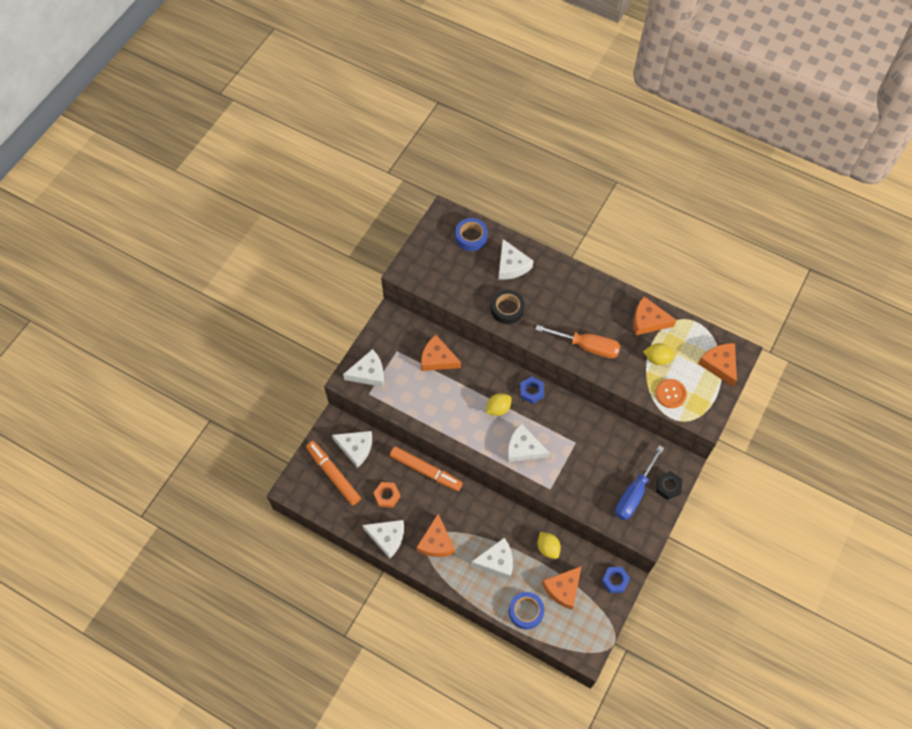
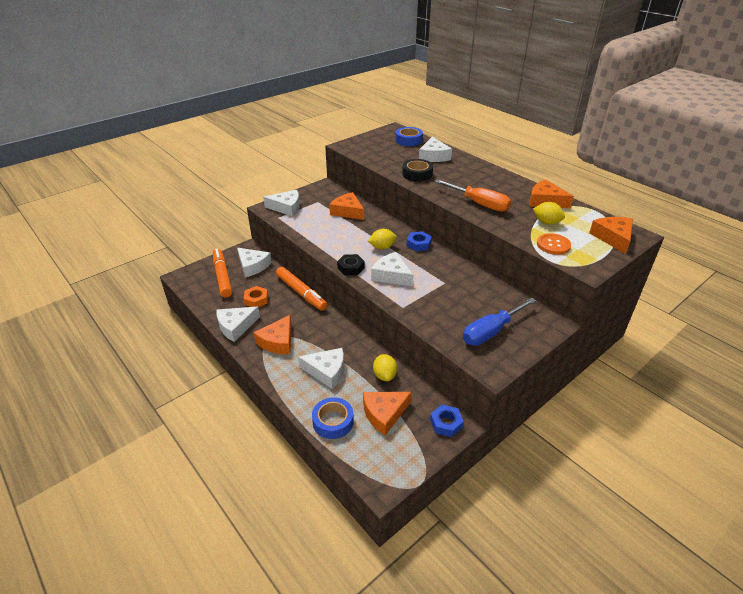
camera: 20 degrees right, 25 degrees down
(387, 537) = (236, 326): white cheese -> white cheese turned 105 degrees clockwise
(668, 486) = (532, 335): black nut -> black nut (351, 268)

